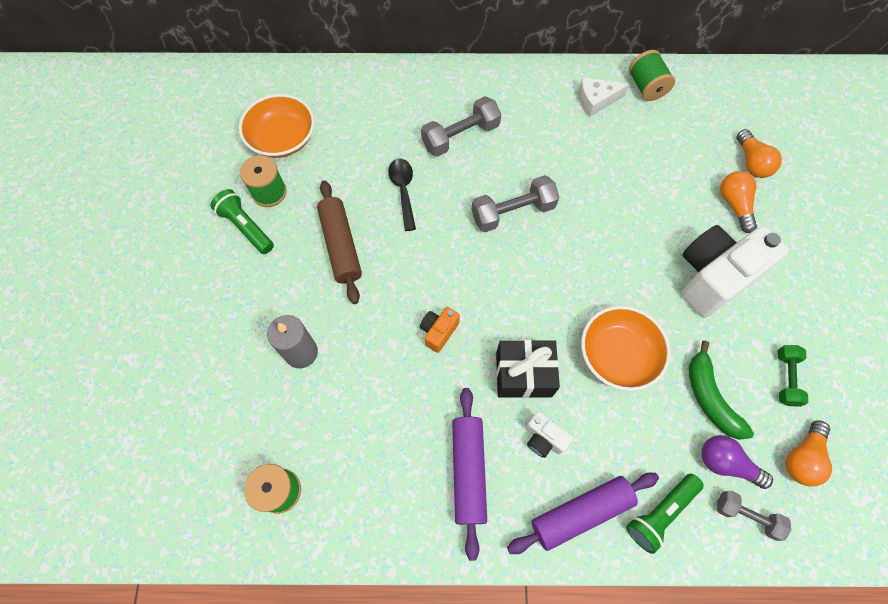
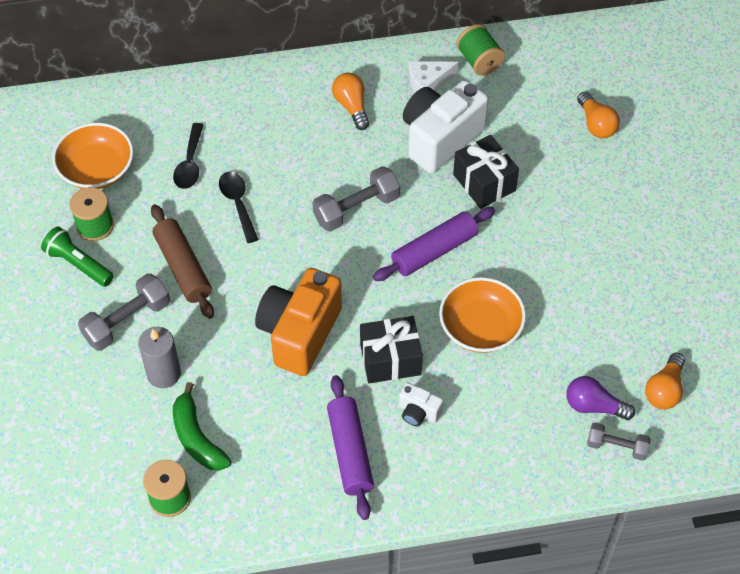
camera: 10 degrees left, 10 degrees down
(367, 146) = (190, 164): none -> black spoon
(438, 332) = (299, 333): orange camera -> orange camera, size x2.22
(460, 136) = (289, 140): grey dumbbell -> grey dumbbell (127, 321)
(580, 513) = (462, 469): purple rolling pin -> purple rolling pin (434, 251)
(638, 204) = (484, 182): none -> black gift
(660, 513) = (536, 457): green flashlight -> none
(709, 397) = (573, 351): green banana -> green banana (197, 437)
(713, 277) = (567, 241): white camera -> white camera (440, 139)
(734, 205) = (582, 169): orange light bulb -> orange light bulb (352, 106)
(785, 378) = (645, 323): green dumbbell -> none

